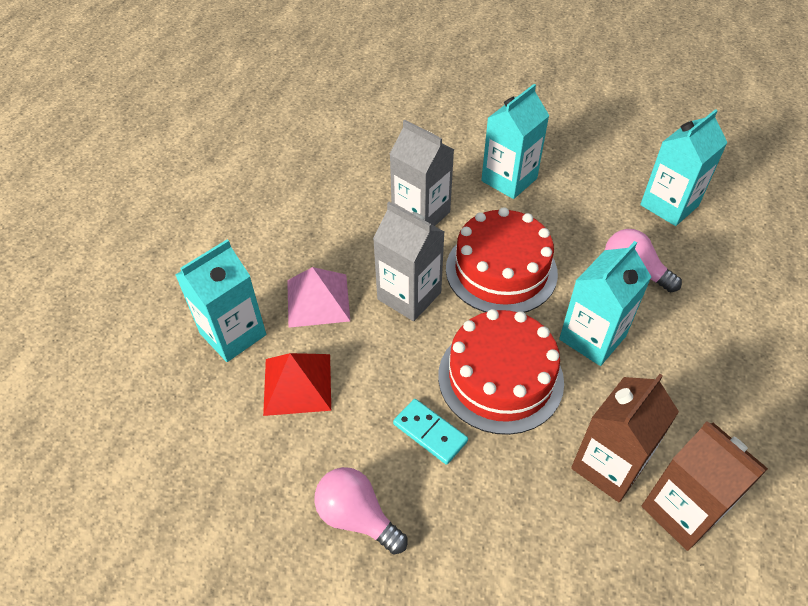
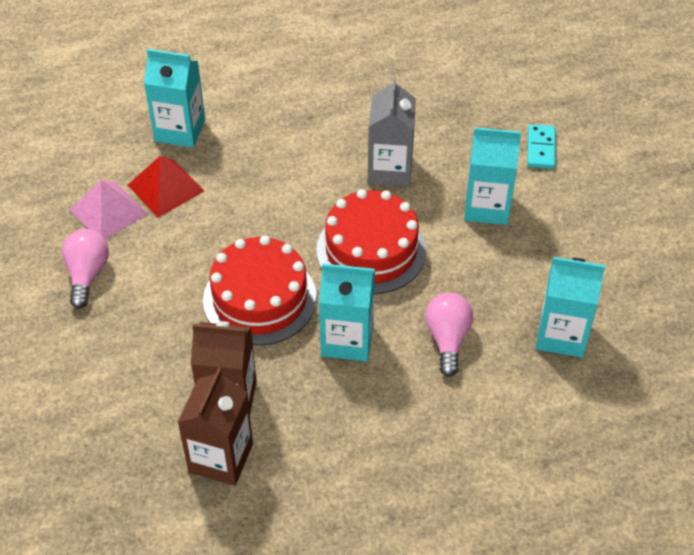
camera: 55 degrees right, 0 degrees up
(318, 300) = (247, 157): pink pyramid -> pink pyramid (108, 211)
(409, 296) = (295, 207): grey carton -> none
(430, 432) = (180, 280): turquoise domino -> turquoise domino (541, 148)

